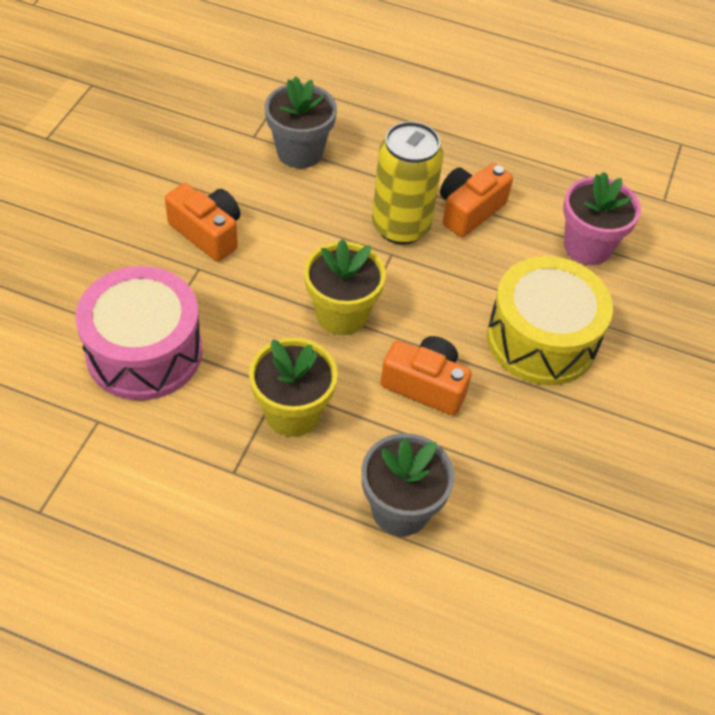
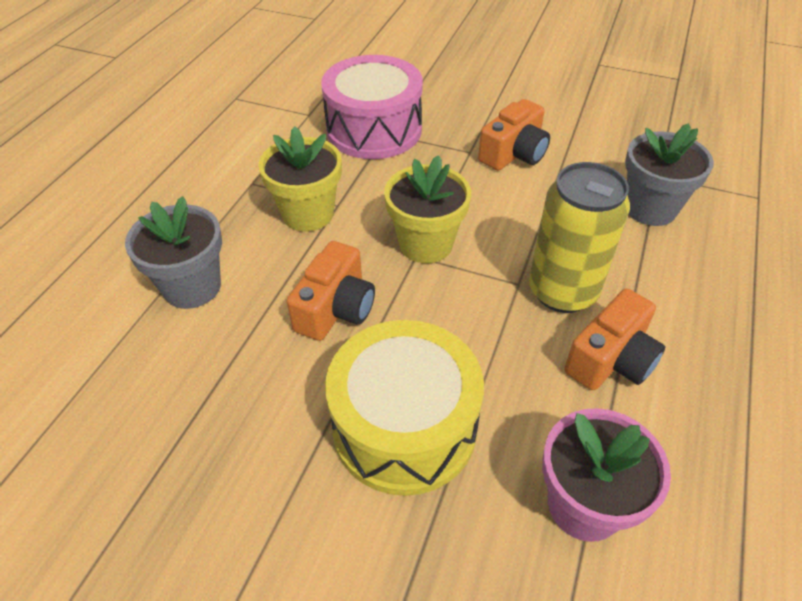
camera: 95 degrees right, 5 degrees down
(469, 210) = (611, 359): orange camera -> orange camera turned 90 degrees clockwise

